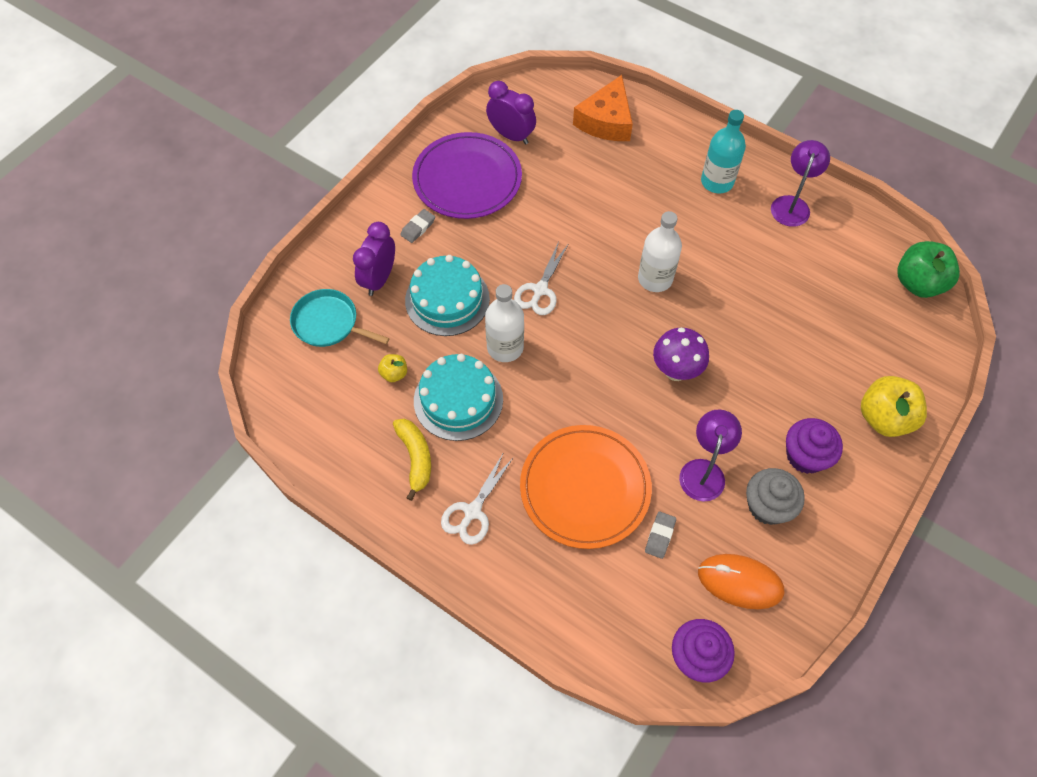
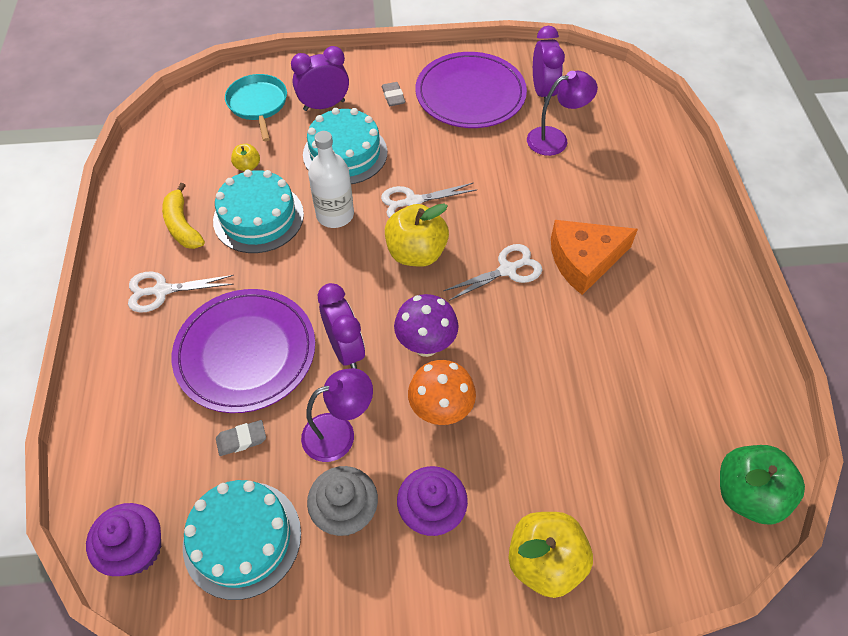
camera: 50 degrees right, 5 degrees down
(415, 458) = (182, 225): yellow banana -> yellow banana turned 120 degrees clockwise
(418, 228) = (393, 96): grey eraser -> grey eraser turned 75 degrees clockwise
(585, 488) = (245, 352): orange plate -> purple plate
(590, 321) = (416, 253): none -> yellow apple
(606, 121) = (632, 137): orange cheese -> orange cheese (584, 260)
(637, 422) = (345, 349): none -> purple clock
(655, 278) = (507, 270): white bottle -> white scissors
(717, 182) = (664, 250): turquoise bottle -> none
(735, 399) = (441, 411): none -> orange mushroom
(740, 582) = (242, 538): orange mouse -> turquoise cake
(792, 204) = (710, 322): purple lamp -> purple lamp (555, 139)

